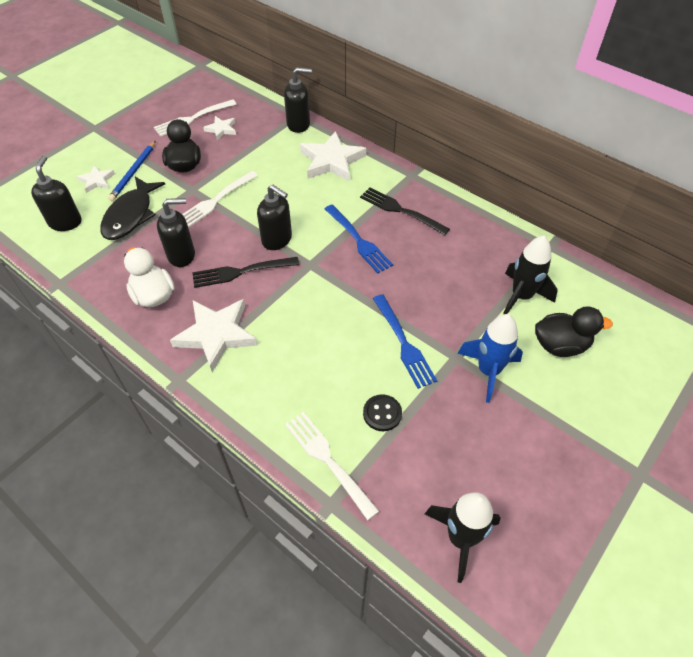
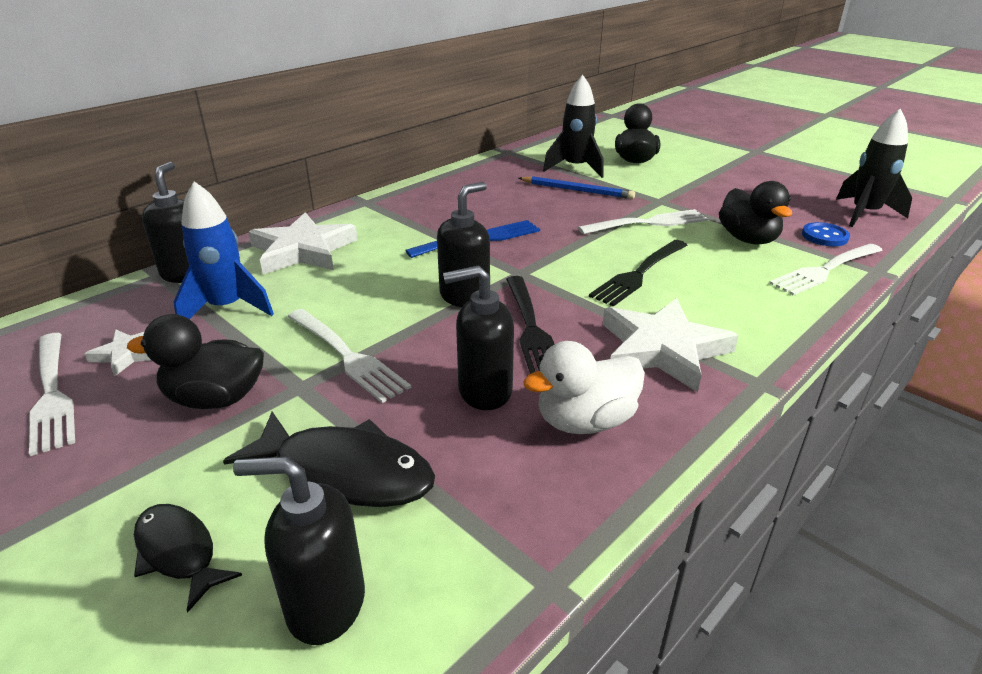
camera: 85 degrees left, 20 degrees down
(97, 181) = (178, 552): white star -> black fish
(133, 172) = (189, 480): blue pencil -> blue pencil (577, 190)
(182, 255) = (484, 391): black soap dispenser -> black soap dispenser turned 90 degrees counterclockwise
(382, 413) = (748, 239): black button -> black duck
(397, 480) = (824, 236): none -> blue button
(400, 210) = (431, 212): black fork -> black fork (639, 274)
(403, 343) = (648, 223): blue fork -> white fork
(488, 371) = (673, 189): blue rocket -> blue rocket (227, 308)

